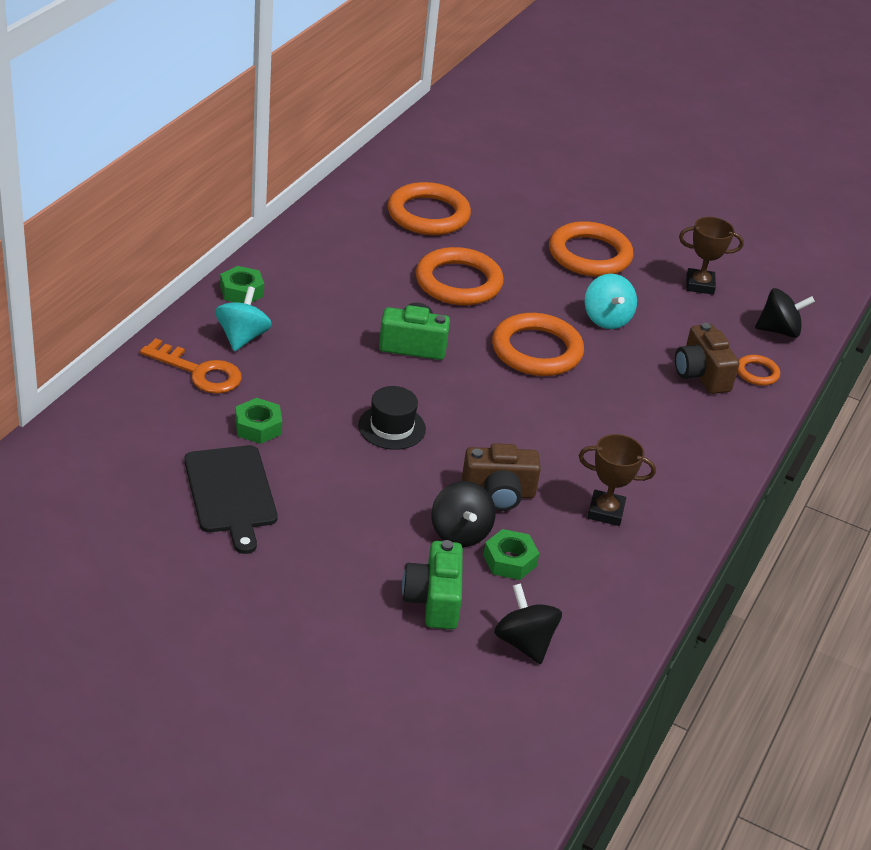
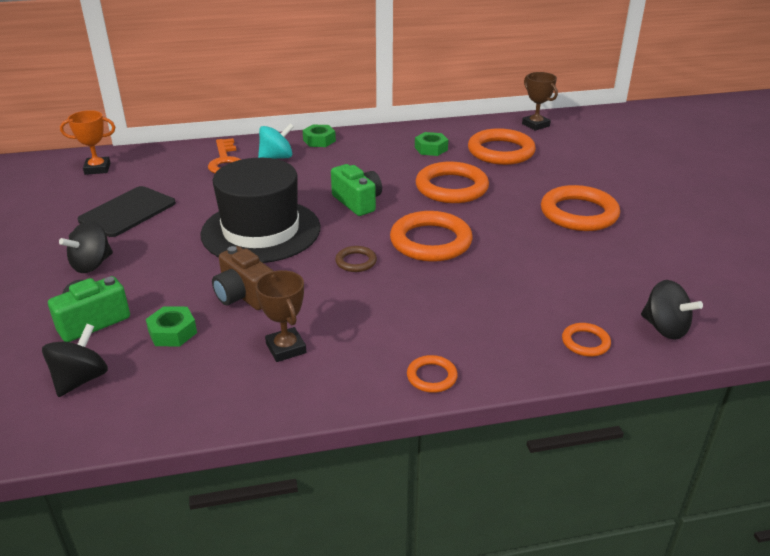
camera: 55 degrees right, 5 degrees down
(79, 465) = (97, 169): none -> orange trophy
(258, 427) = (199, 195): green nut -> green nut (431, 149)
(392, 427) = (261, 231): black hat -> black hat, size x2.17
(460, 533) = (180, 300): black spinning top -> black spinning top (92, 265)
(519, 406) = (356, 261): none -> brown ring
(606, 319) = (519, 250): turquoise spinning top -> none
(699, 285) = (642, 267): brown trophy -> brown trophy (535, 125)
(701, 375) = (531, 317): brown camera -> none
(720, 463) = (431, 377): none -> orange ring

